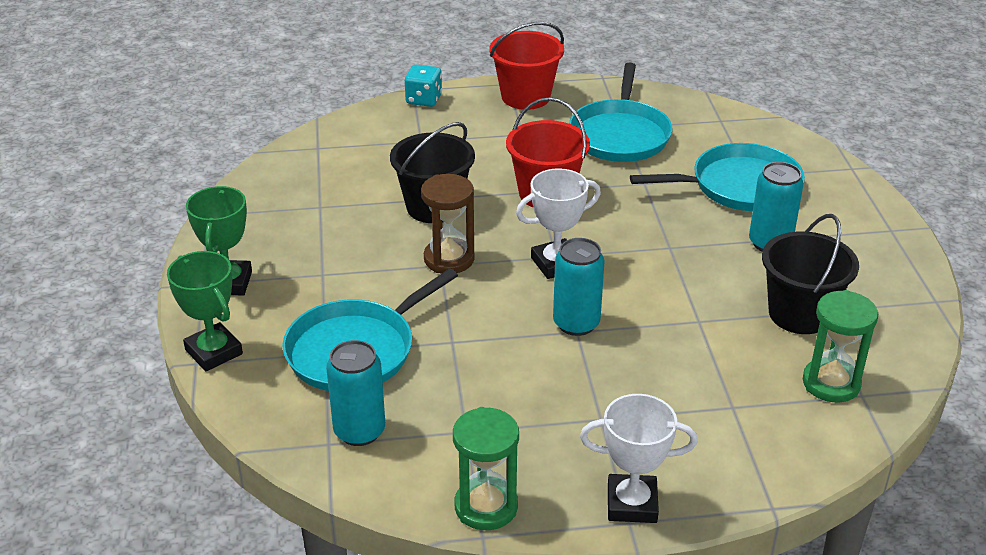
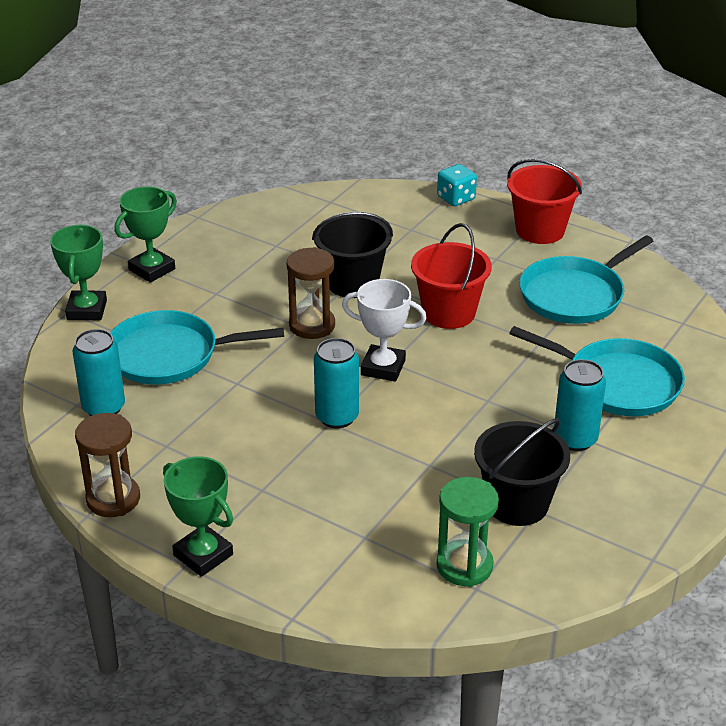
camera: 40 degrees right, 0 degrees up
(486, 506) = (113, 499): green hourglass -> brown hourglass
(632, 503) = (203, 555): white trophy -> green trophy

